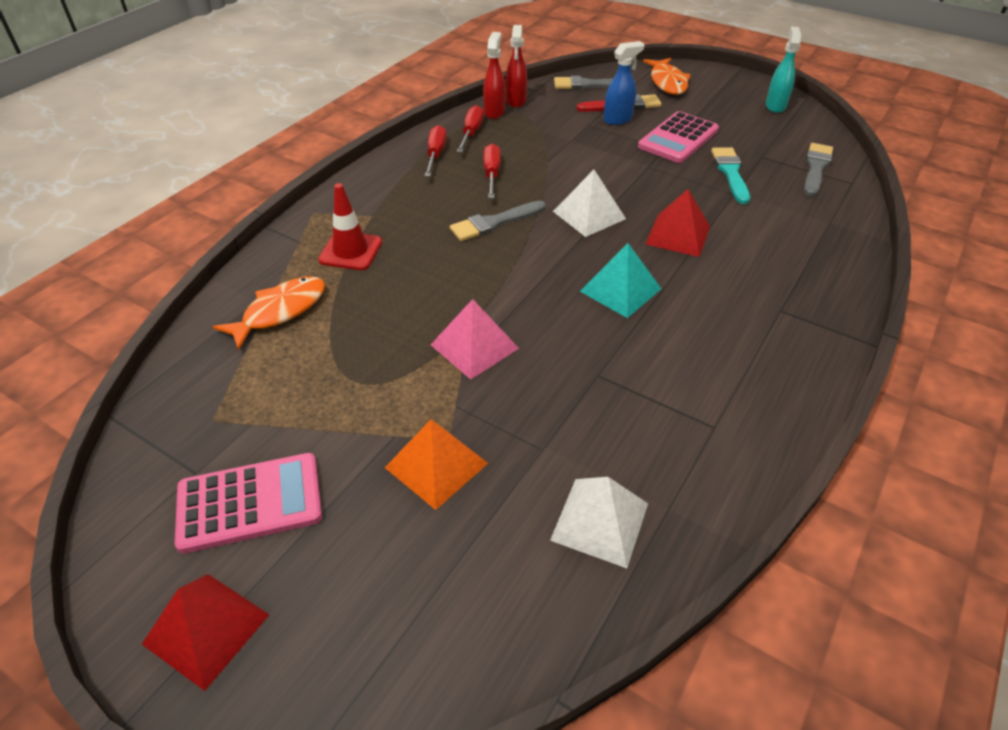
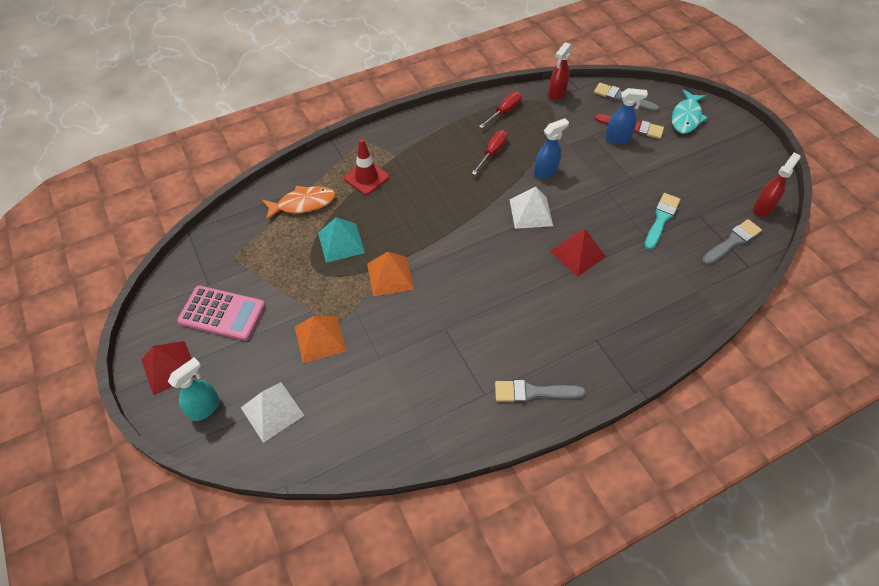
camera: 30 degrees right, 10 degrees up
(435, 154) = (467, 121): red screwdriver -> none
(474, 346) = (390, 276): pink pyramid -> orange pyramid
(494, 112) = (534, 98): red spray bottle -> red spray bottle (762, 208)
(494, 223) = (465, 193): grey brush -> grey brush (533, 392)
(570, 172) = (545, 172): none -> blue spray bottle
(600, 521) = (378, 413): white pyramid -> white pyramid (272, 411)
(620, 290) = (505, 278): turquoise pyramid -> turquoise pyramid (341, 242)
(667, 82) = (686, 117): orange fish -> turquoise fish
(678, 138) = (648, 173): pink calculator -> none
(775, 106) = (755, 172): turquoise spray bottle -> turquoise spray bottle (205, 407)

